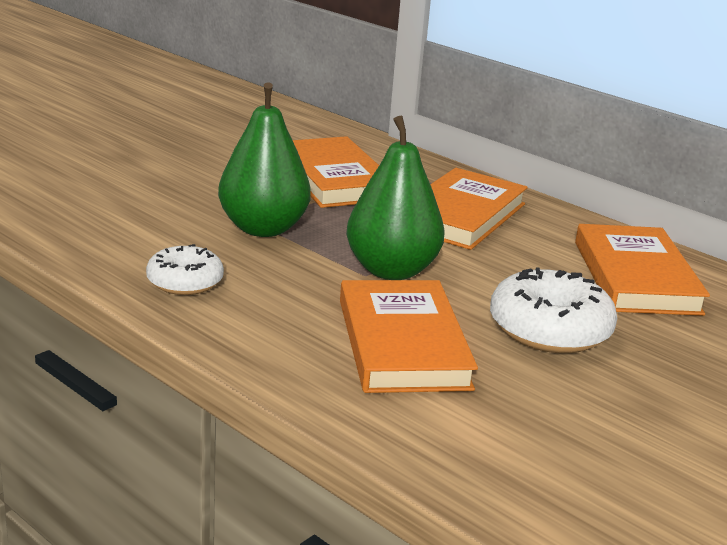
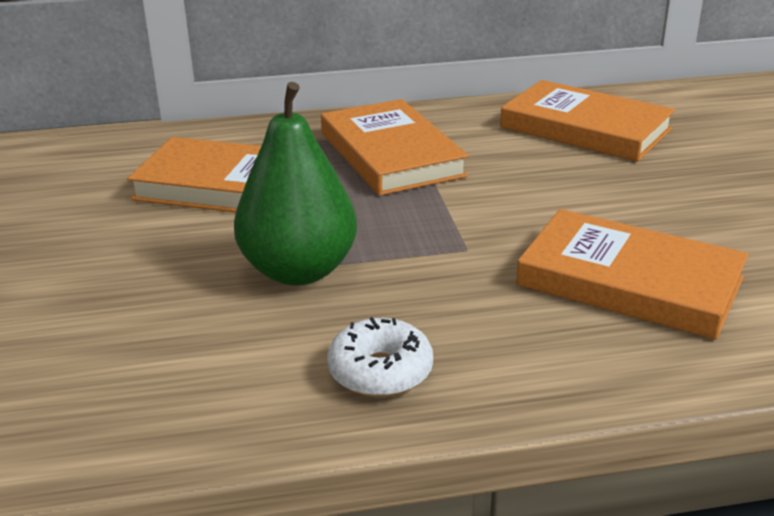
camera: 50 degrees left, 5 degrees up
(391, 270) = (472, 231): green pear -> none
(549, 329) = (651, 199): white donut -> none

